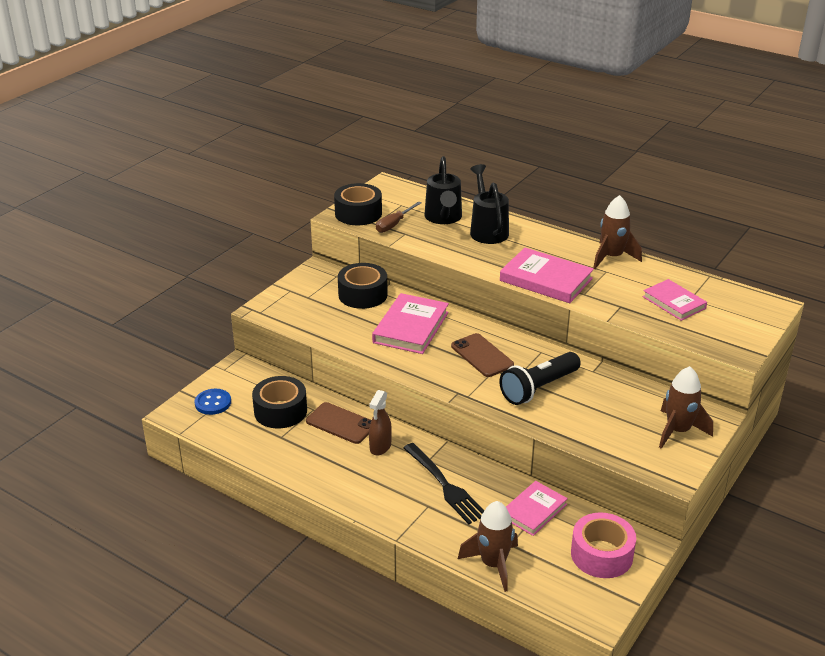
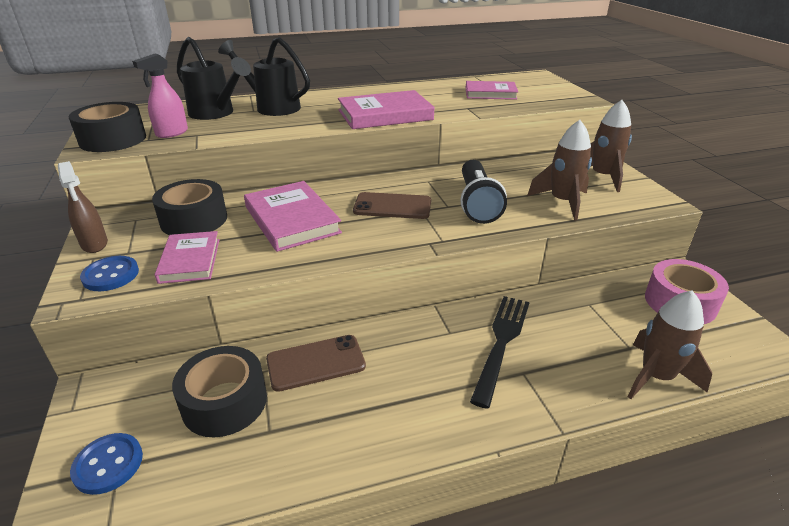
camera: 50 degrees left, 0 degrees up
(285, 306) = (111, 275): none -> blue button
(380, 447) = (391, 354): brown spray bottle -> brown spray bottle (94, 244)
(394, 224) = (172, 133): brown screwdriver -> pink spray bottle
(445, 485) = (501, 343): black fork -> black fork turned 75 degrees counterclockwise
(534, 511) = (589, 308): pink book -> pink book (190, 260)
(612, 257) = (399, 88): brown rocket -> brown rocket (562, 202)

